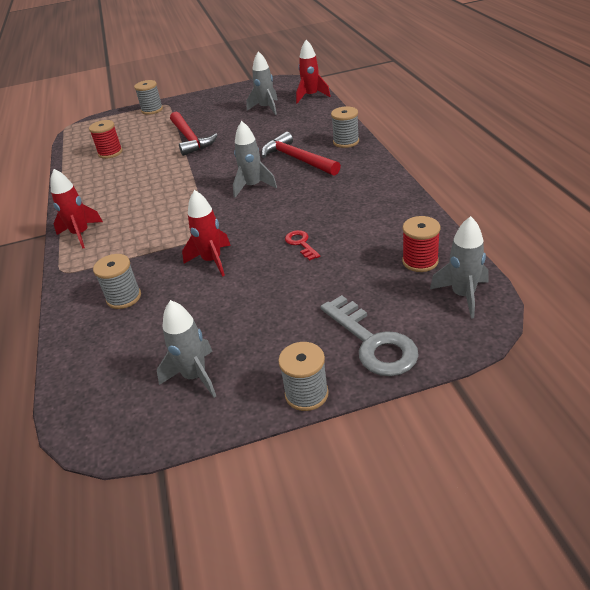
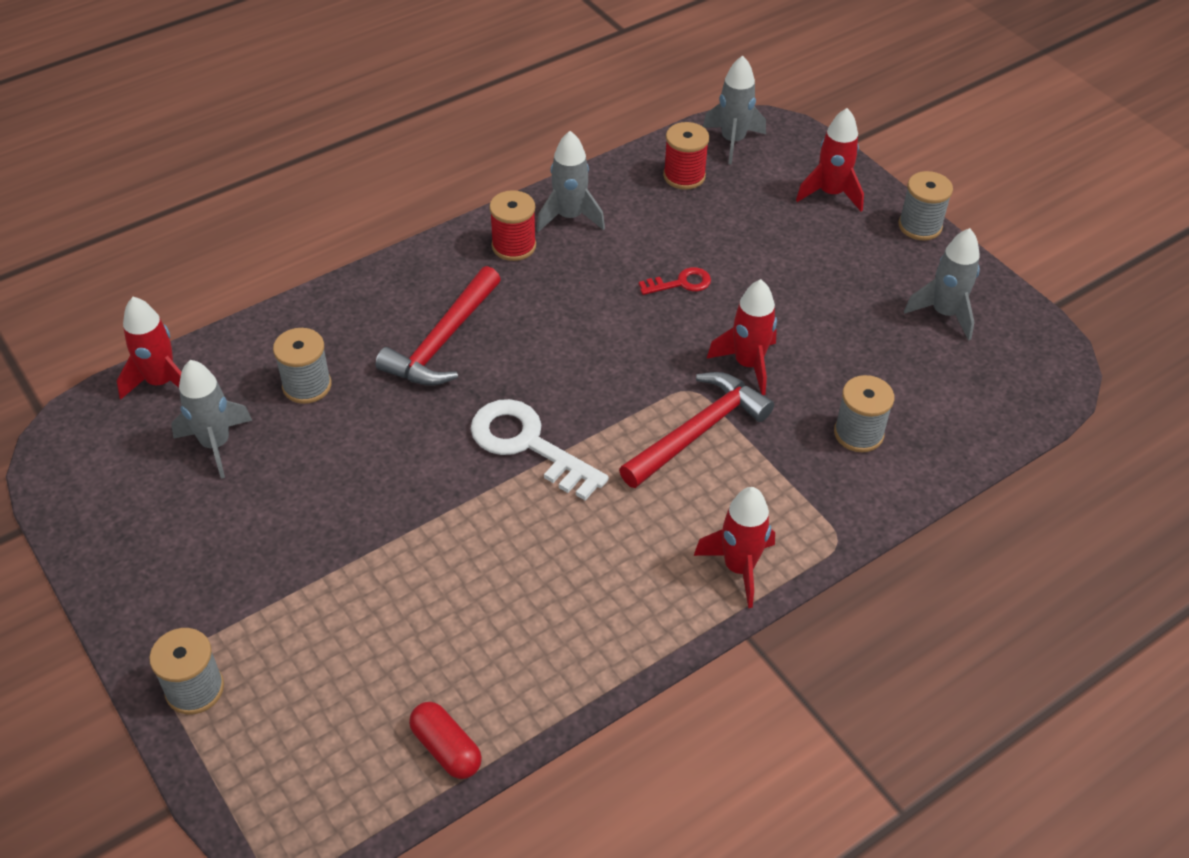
camera: 115 degrees left, 10 degrees up
(77, 154) = (446, 749): none -> red capsule
(110, 153) = (434, 674): red spool -> red spool (514, 246)
(190, 139) = (364, 536): red hammer -> red hammer (698, 431)
(209, 180) = (528, 444): none -> white key
(253, 186) = (542, 376): grey rocket -> grey rocket (569, 217)
(301, 244) = (681, 283): red key -> red key turned 150 degrees counterclockwise
(346, 142) = (376, 292): grey spool -> grey spool (307, 385)
(372, 342) = (831, 193): grey key -> red rocket

